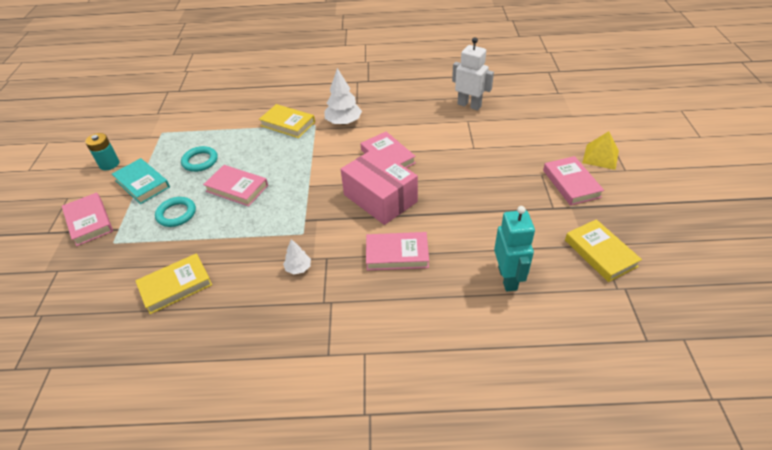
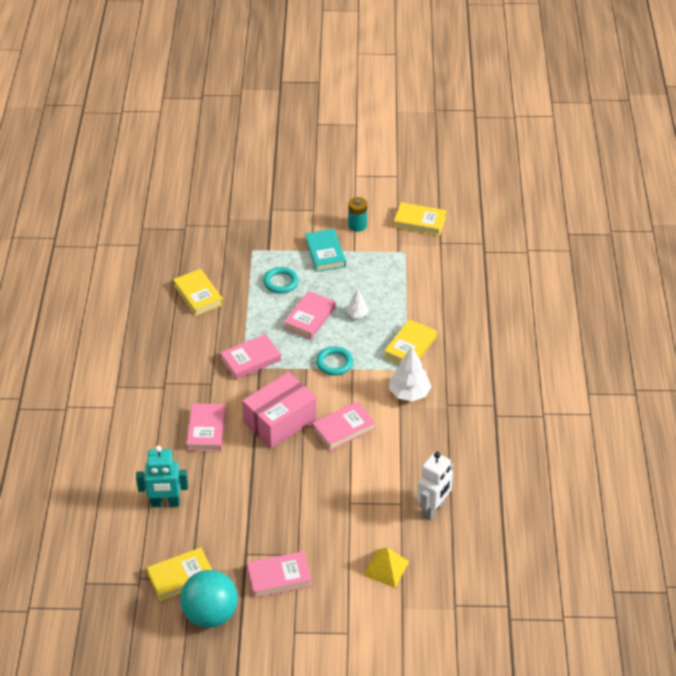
camera: 90 degrees right, 0 degrees up
(89, 222) = (280, 230): pink book -> pink book (250, 359)
(123, 125) = (419, 222): none -> yellow book
(142, 184) = (325, 253): turquoise book -> turquoise book turned 60 degrees counterclockwise
(200, 161) = (353, 287): turquoise ring -> turquoise ring (334, 363)
(298, 268) = (203, 366): white tree -> white tree (357, 314)
(600, 156) = (320, 615): yellow pyramid -> yellow pyramid (386, 568)
(635, 225) = (210, 614): none -> turquoise ball

